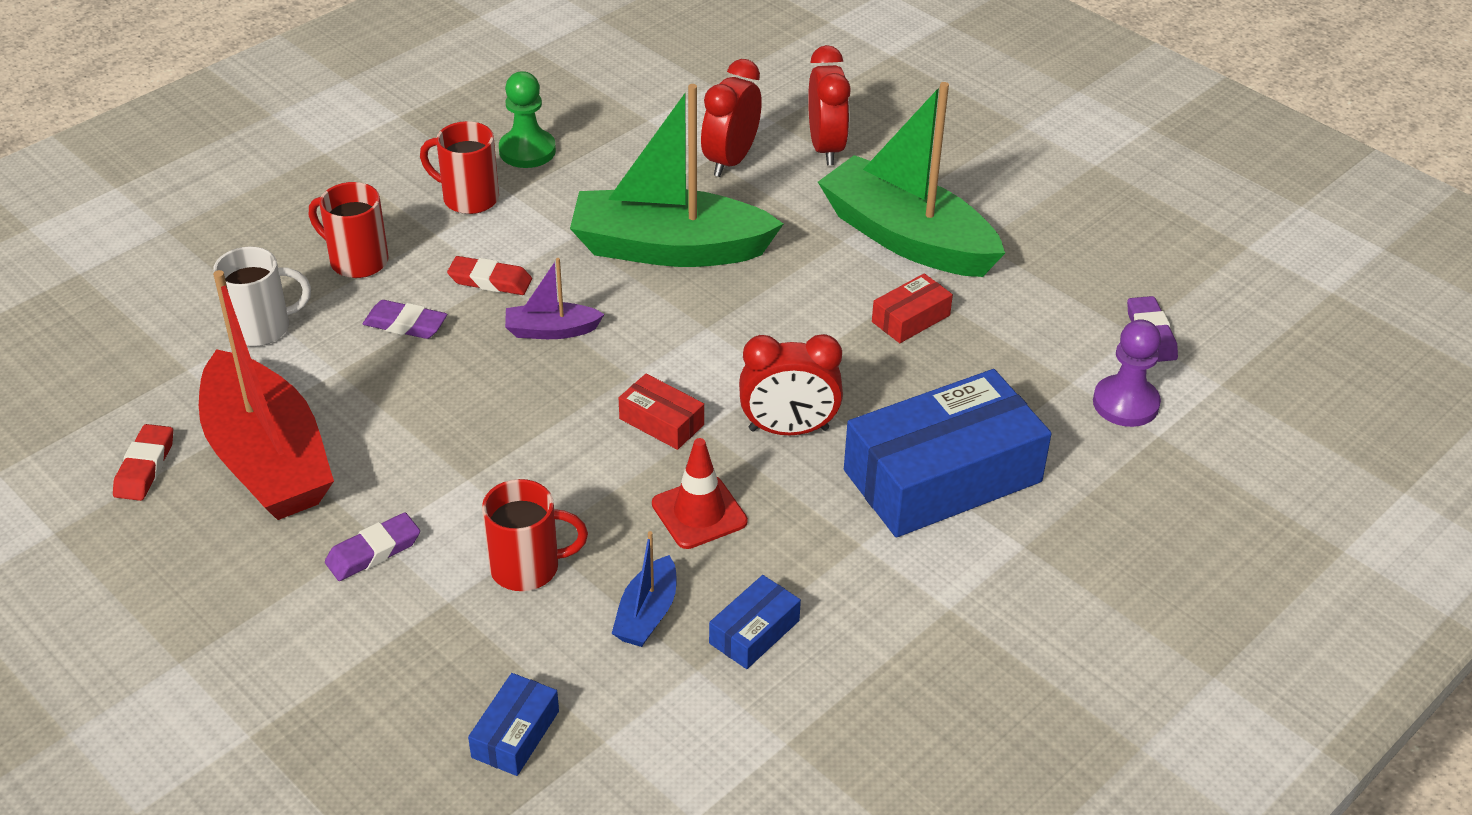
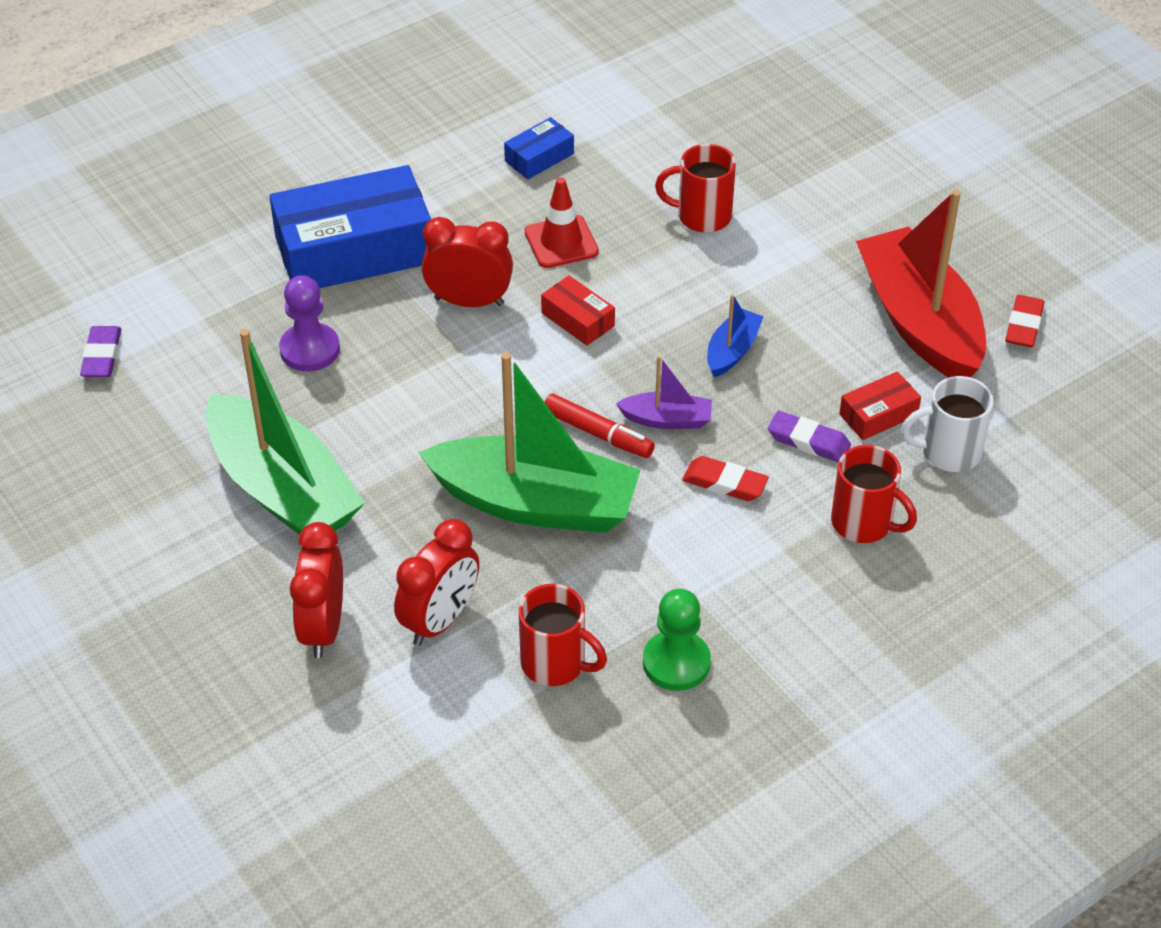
camera: 170 degrees left, 5 degrees up
(373, 552) = (822, 239): purple eraser -> none
(468, 198) = (746, 596): red mug -> red mug (555, 663)
(515, 734) = (716, 115): blue box -> none
(620, 311) = (598, 434): none -> red marker
(647, 614) = (615, 176): blue boat -> blue boat (732, 351)
(910, 318) = (319, 396): red box -> red box (878, 415)
(1125, 403) = (167, 294): purple pawn -> purple pawn (310, 349)

